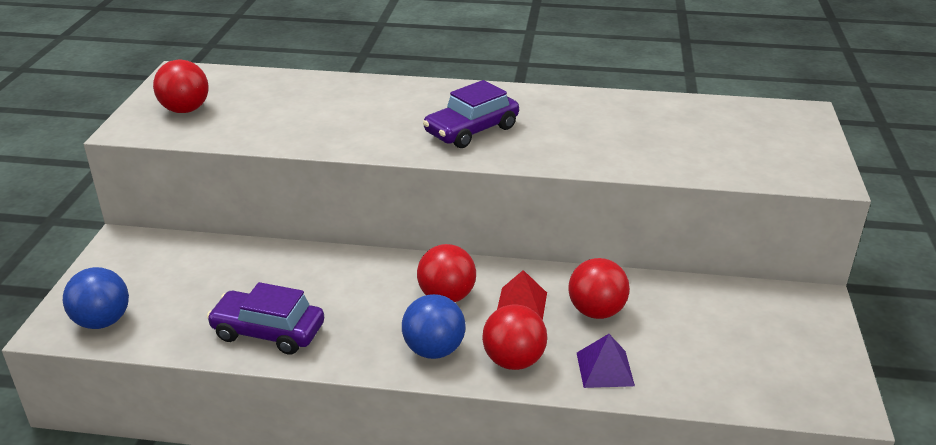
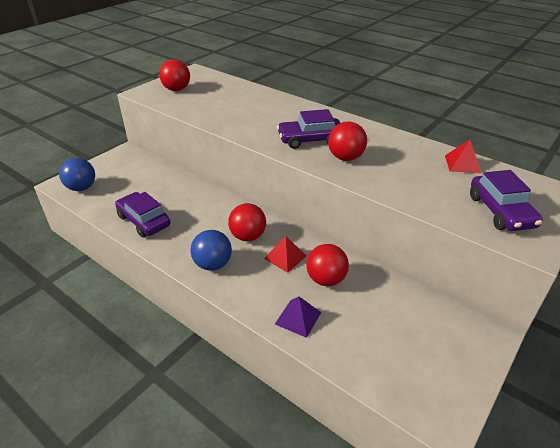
camera: 30 degrees right, 5 degrees up
(513, 361) = (249, 289): red ball -> red ball (345, 158)
(680, 109) = (462, 164): none -> red pyramid
(766, 151) = (500, 211): none -> purple car

